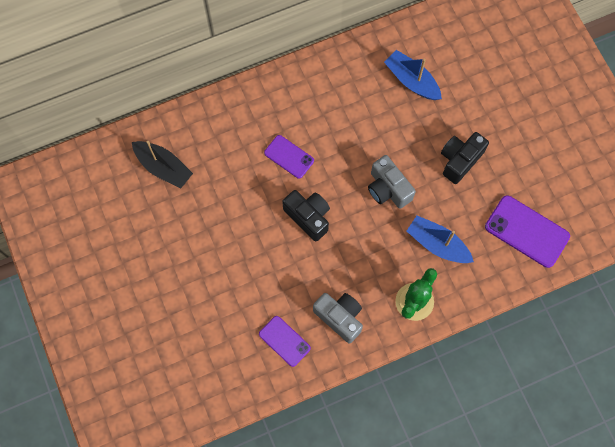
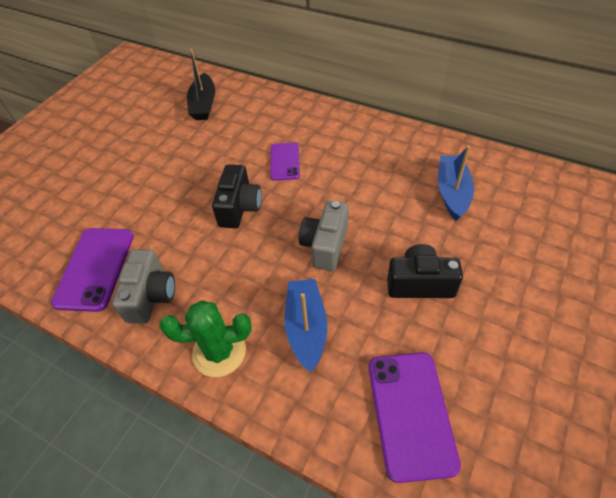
camera: 55 degrees right, 20 degrees down
(284, 341) = (95, 268): purple phone -> purple phone, size x1.62

